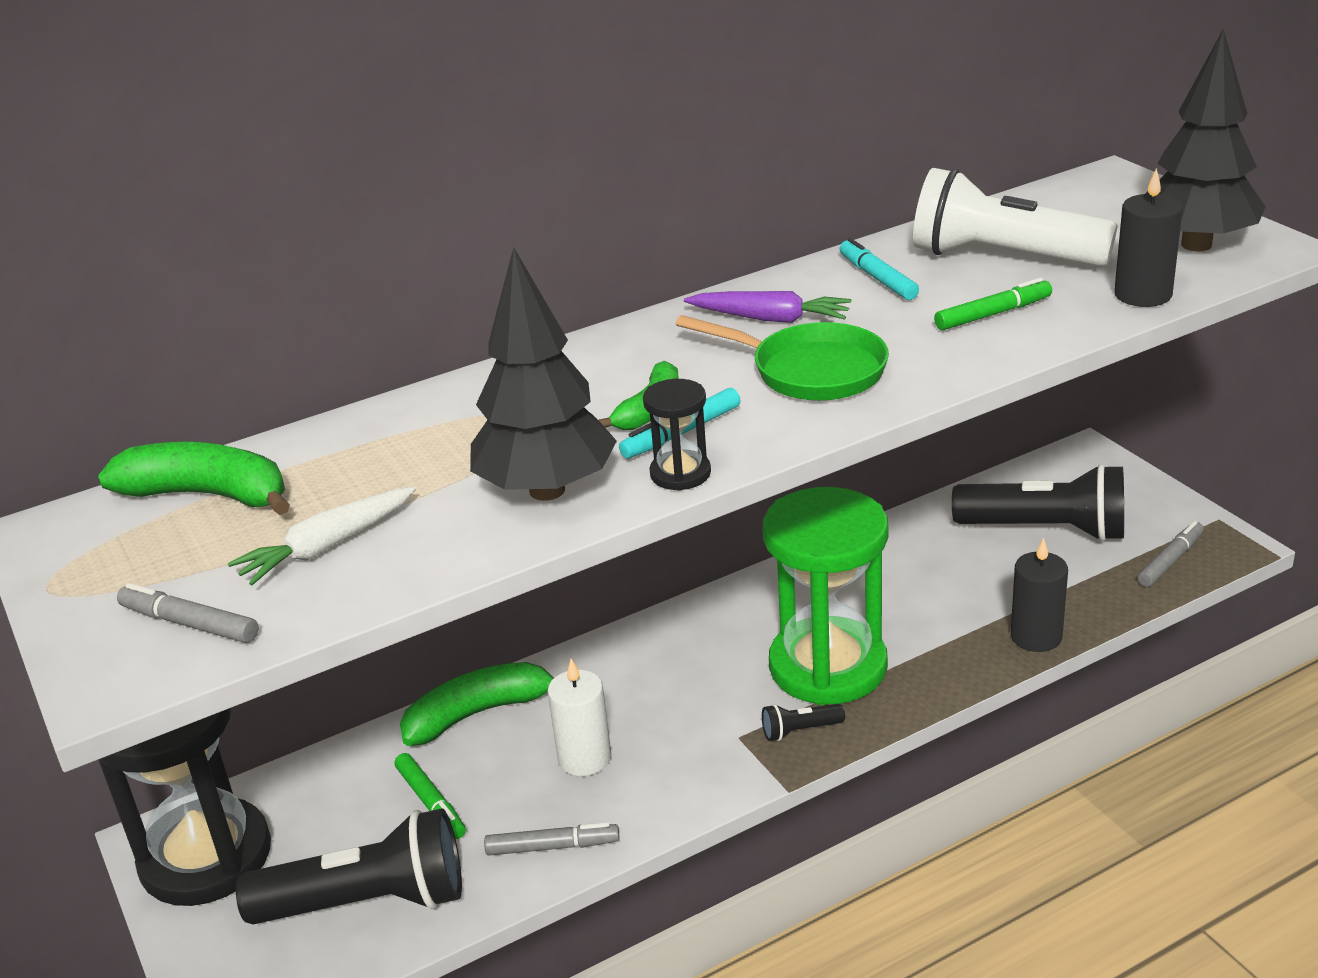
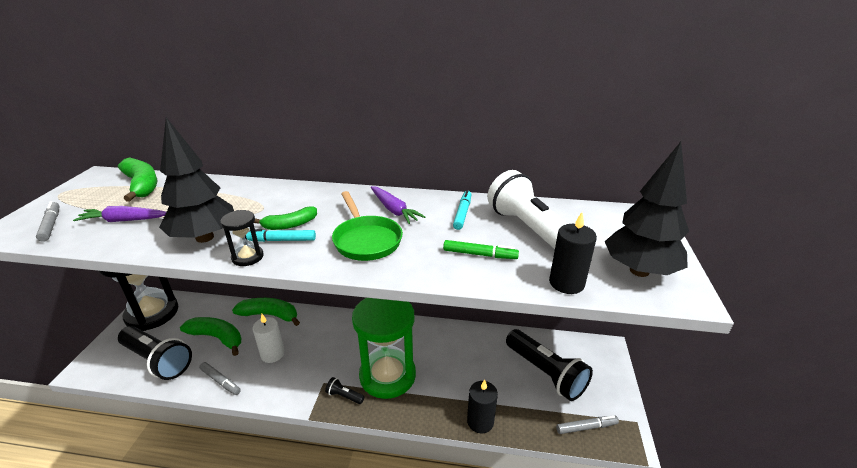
camera: 35 degrees right, 0 degrees up
(327, 547) = (124, 220): white carrot -> purple carrot
(431, 802) = (217, 338): green marker -> green banana

